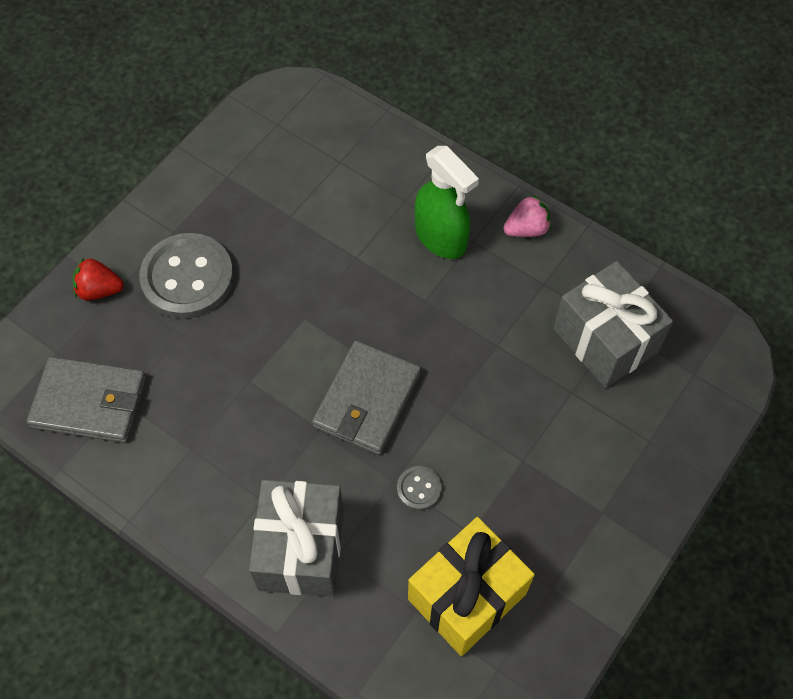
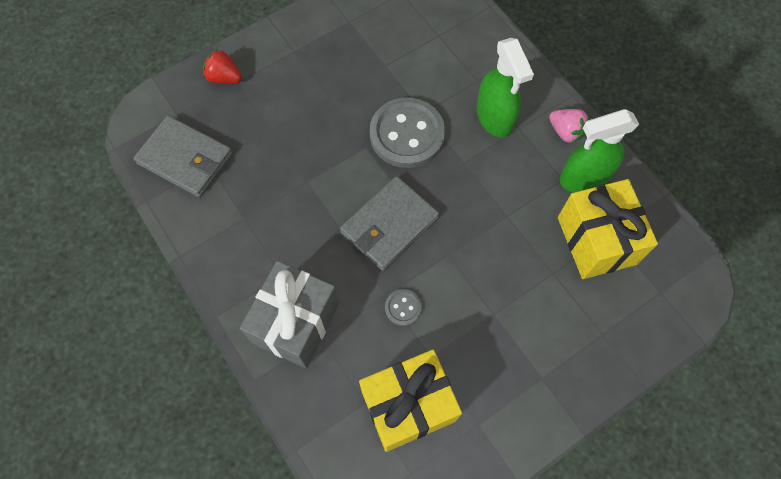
camera: 20 degrees right, 5 degrees up
(187, 278) = (291, 89): grey button -> grey button (407, 134)
(526, 229) = (565, 132): pink strawberry -> pink strawberry turned 45 degrees clockwise
(566, 275) = (583, 178): none -> green spray bottle
(605, 340) = (596, 240): grey gift -> yellow gift

